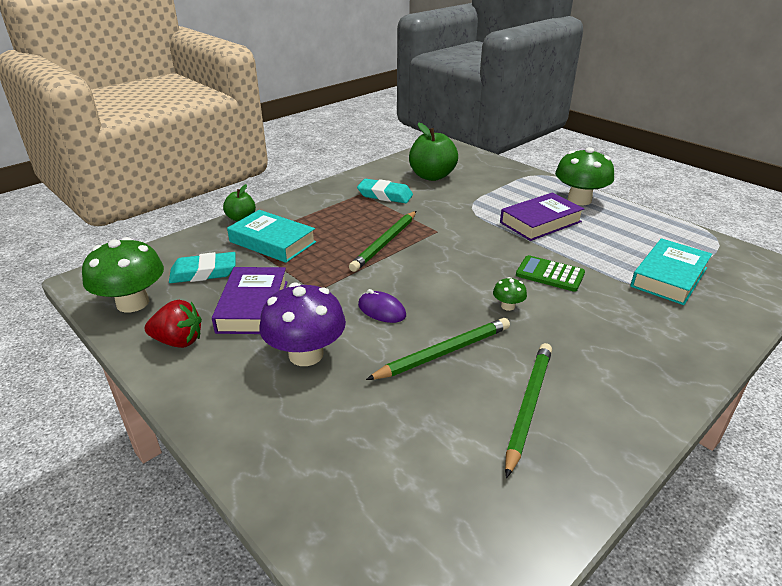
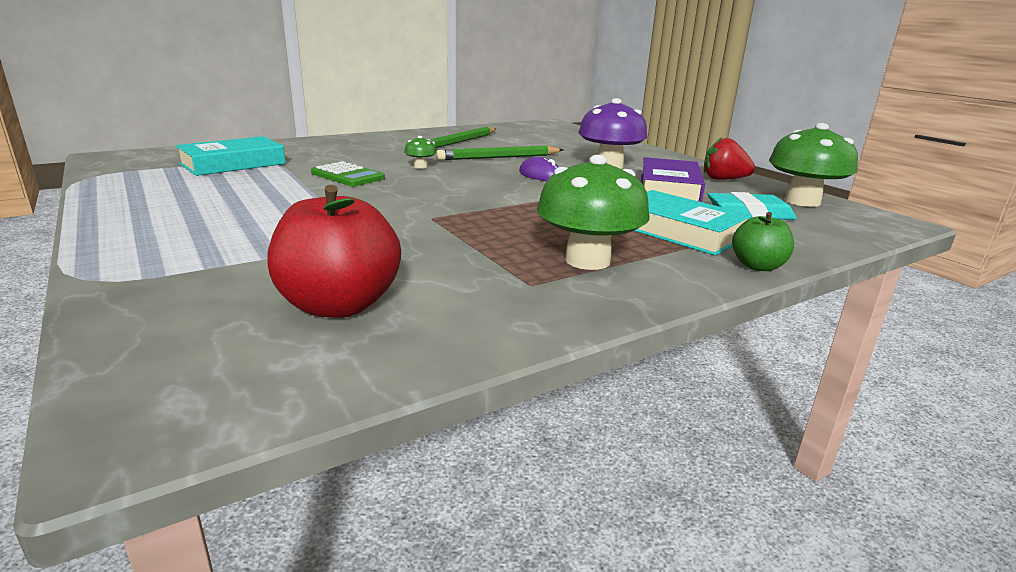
camera: 170 degrees left, 10 degrees down
(385, 195) = (480, 275): turquoise eraser -> none
(385, 243) = (515, 214): green pencil -> none
(432, 176) = (339, 305): green apple -> red apple
(540, 222) = (267, 210): purple book -> none
(579, 200) = (138, 227): green mushroom -> green mushroom (587, 260)

